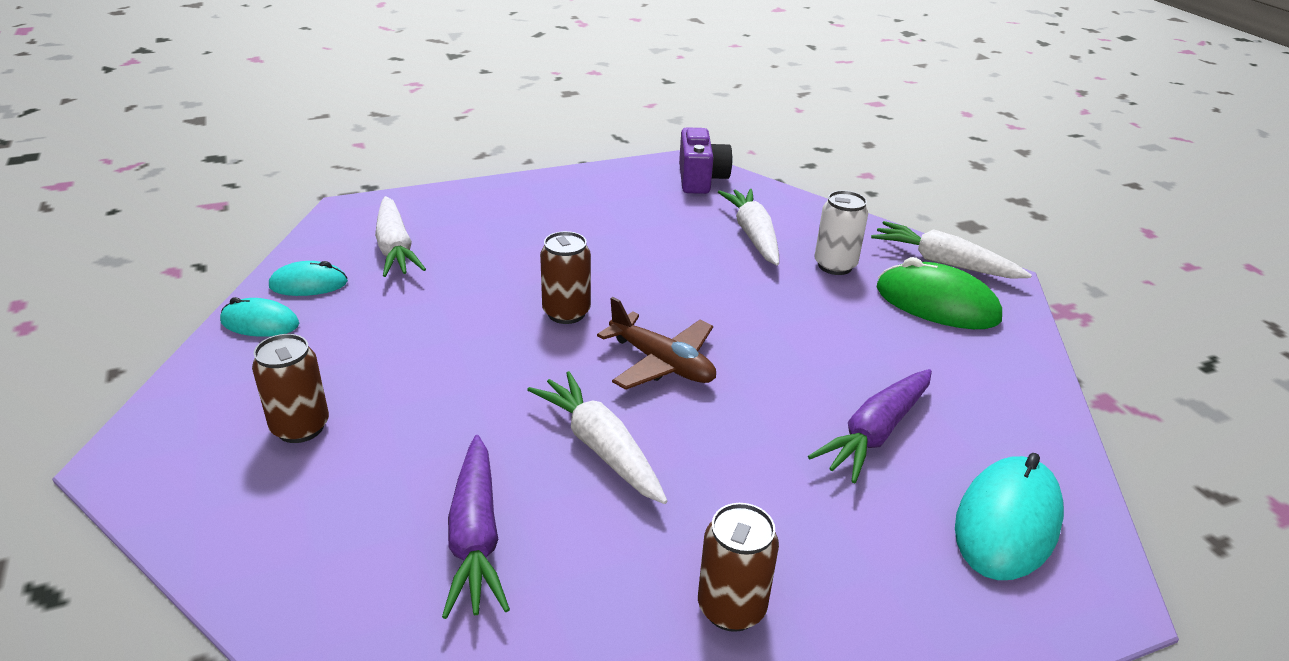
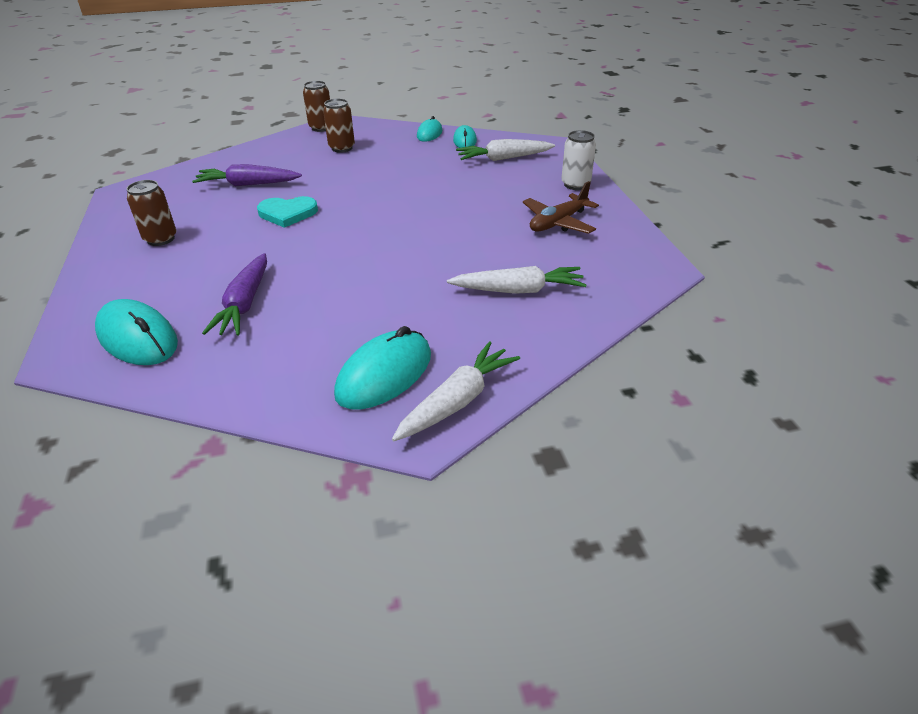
camera: 100 degrees right, 5 degrees up
(566, 313) = (417, 207): brown can -> brown can (321, 128)
(600, 447) = (287, 213): white carrot -> turquoise heart
(661, 363) = (352, 235): brown plane -> brown plane (558, 222)
(701, 179) = (628, 275): purple camera -> none
(835, 266) = (460, 327): white can -> white can (575, 184)
(875, 433) = (244, 304): purple carrot -> purple carrot turned 135 degrees counterclockwise
(937, 304) = (384, 374): green mouse -> turquoise mouse

